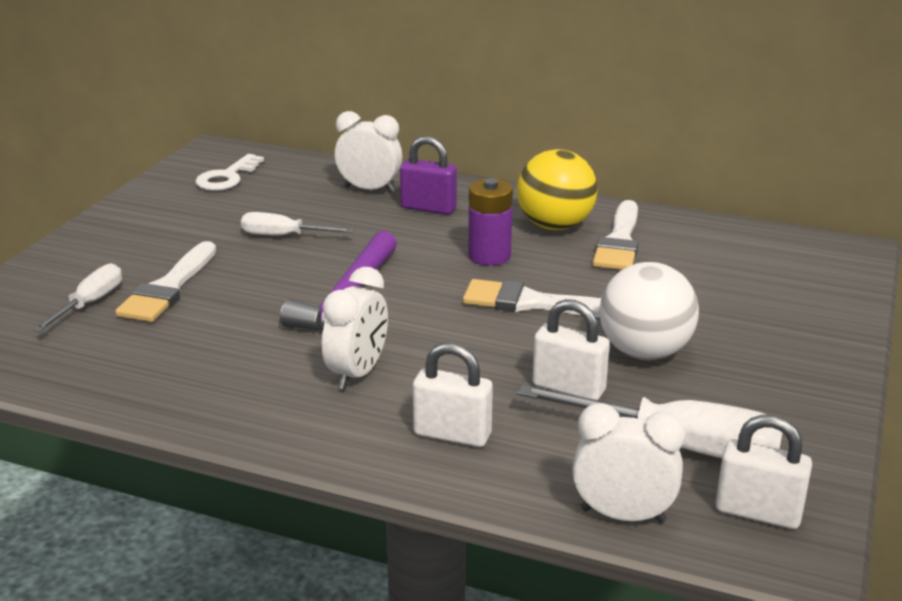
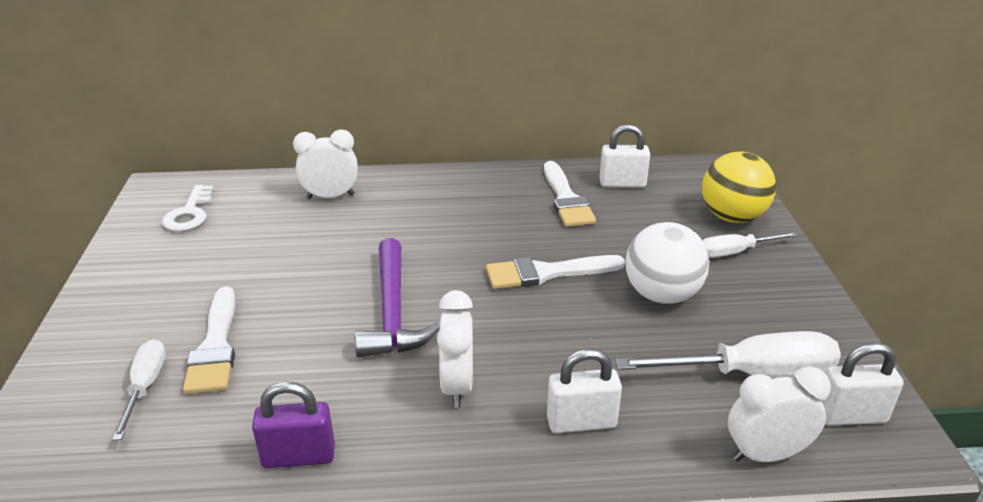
camera: 25 degrees left, 5 degrees up
(284, 236) = (288, 262): white screwdriver -> white screwdriver (735, 252)
(428, 208) = (394, 203): purple padlock -> purple padlock (299, 456)
(489, 256) = (478, 237): purple battery -> none
(555, 226) = (507, 196): yellow ball -> yellow ball (732, 217)
(568, 388) = (634, 346): white padlock -> white padlock (622, 183)

